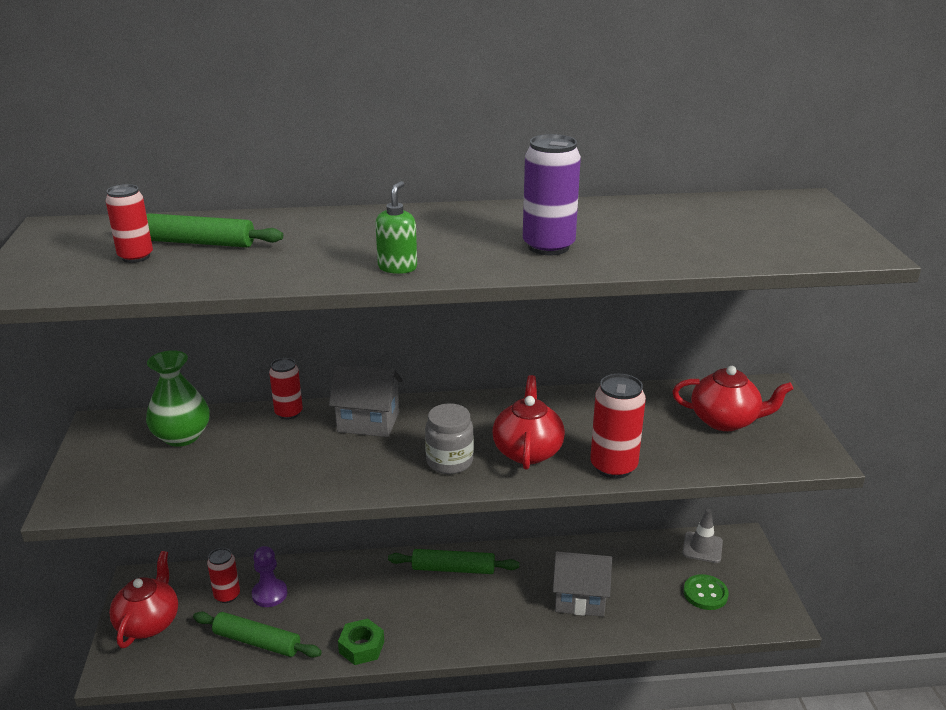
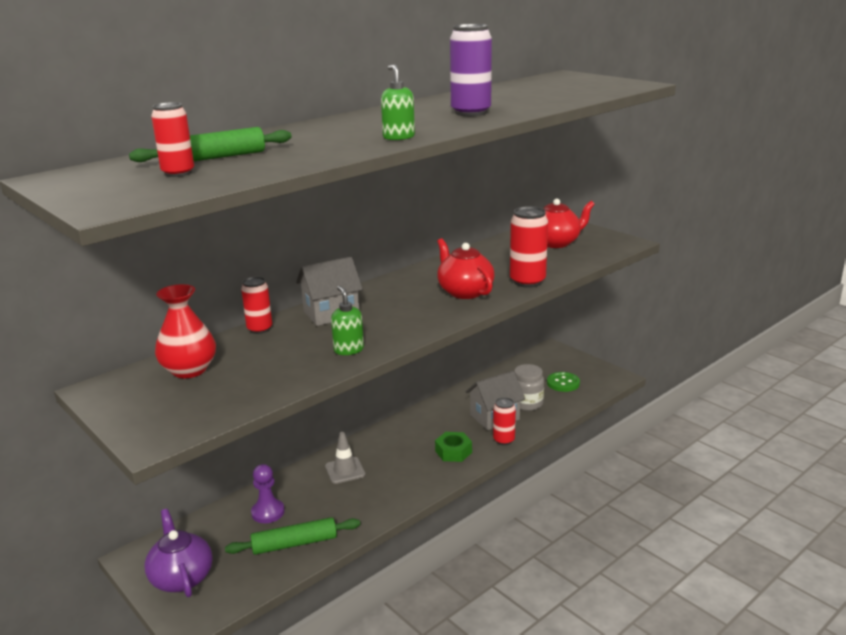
camera: 35 degrees left, 5 degrees down
(149, 622) = (181, 577): red teapot -> purple teapot
(182, 436) = (189, 370): green vase -> red vase
(227, 595) = (231, 529): red can -> red can (503, 440)
(326, 477) = (348, 350): none -> green soap dispenser
(361, 647) = (380, 508): green nut -> green nut (453, 452)
(449, 461) = (423, 313): grey jar -> grey jar (527, 403)
(453, 569) = (392, 437): green rolling pin -> none
(702, 547) = (535, 362): grey traffic cone -> grey traffic cone (345, 470)

